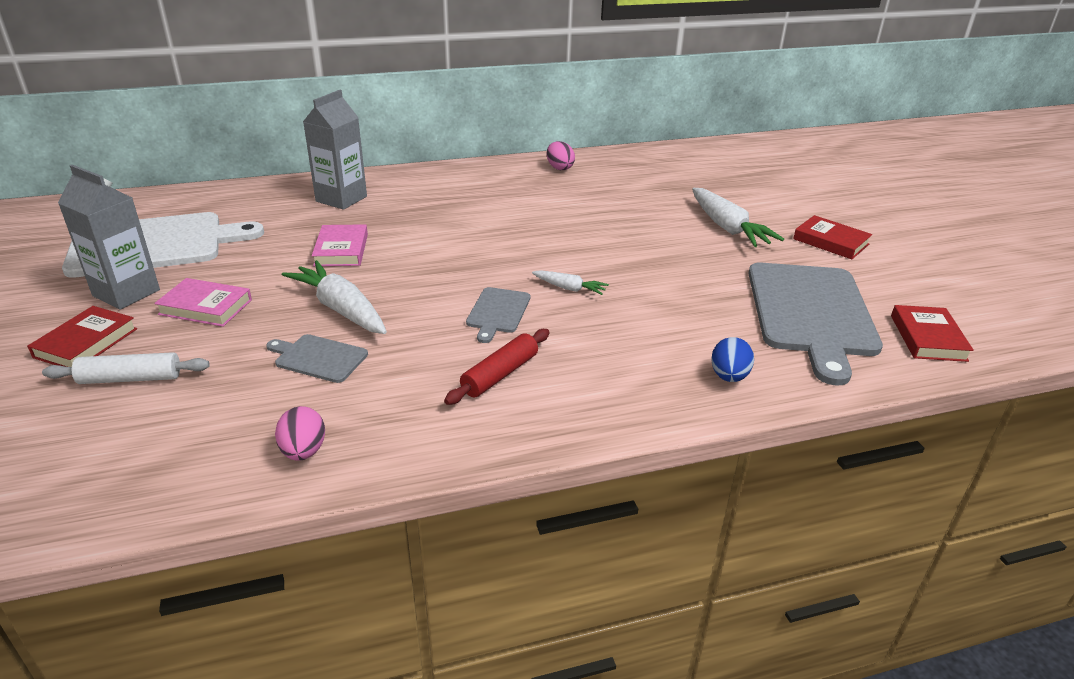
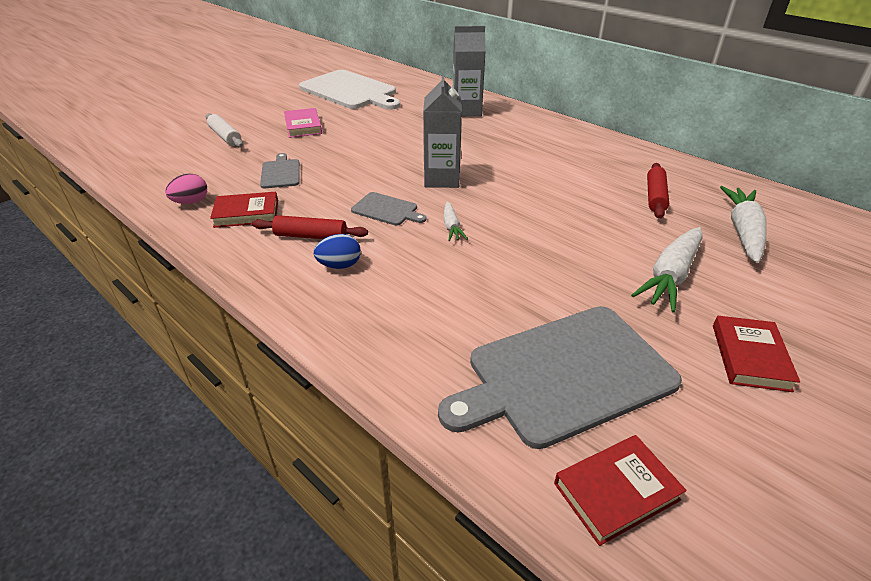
camera: 60 degrees right, 5 degrees up
(86, 343) = (247, 115): red book -> red book (246, 213)
(126, 293) = (298, 105): grey carton -> grey carton (442, 179)
(340, 309) = (337, 159): white carrot -> white carrot (742, 231)
(341, 250) = (404, 134): pink book -> none
(498, 312) = (387, 210): grey cutting board -> grey cutting board turned 135 degrees counterclockwise
(559, 168) = (642, 161): pink egg -> none
(619, 187) = (655, 196): none -> red rolling pin
(729, 376) = (396, 345): blue egg -> blue egg (339, 265)

